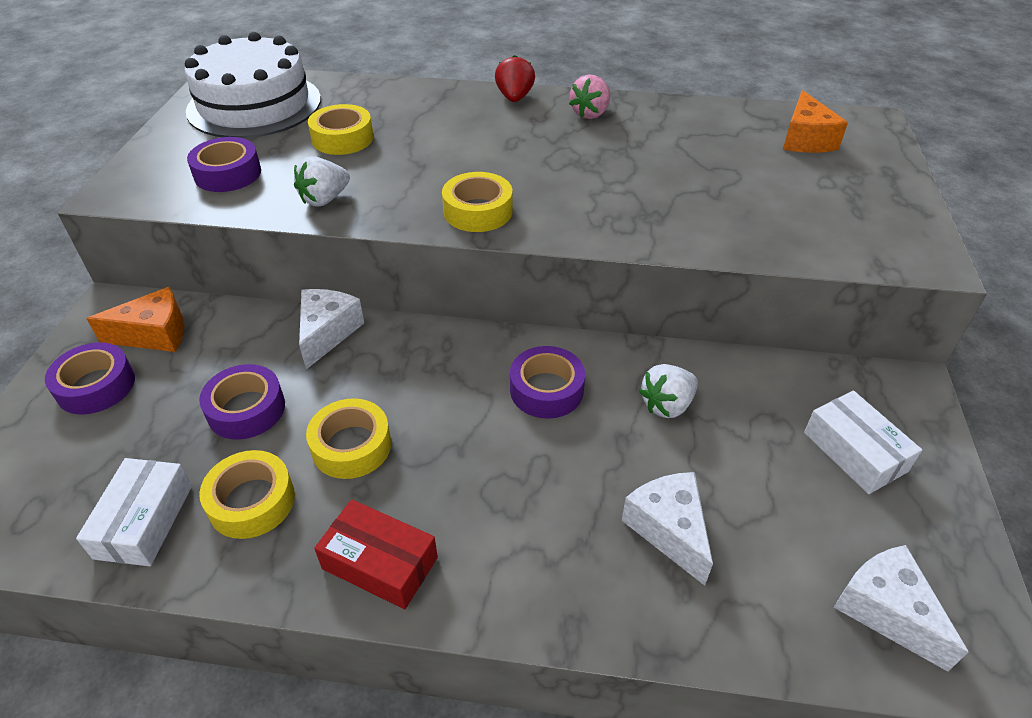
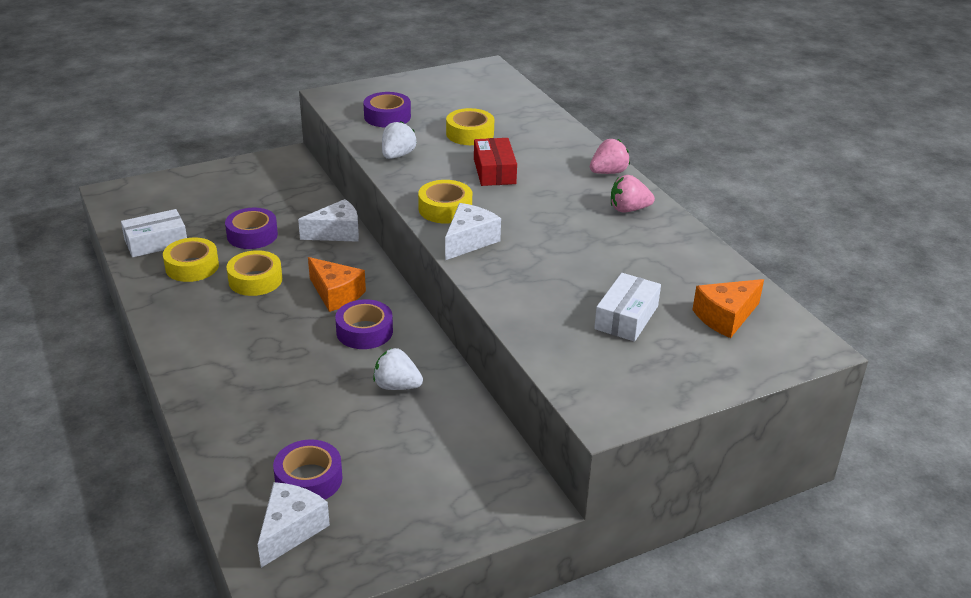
camera: 55 degrees right, 10 degrees down
(96, 386) = (228, 184): purple tape -> purple tape (309, 479)
(154, 334) = (281, 180): orange cheese -> orange cheese (336, 294)
(254, 105) = (470, 91): white cake -> none
(325, 199) = (397, 155): white strawberry -> white strawberry turned 105 degrees clockwise
(380, 563) = (184, 323): red box -> red box (494, 171)
(514, 98) = (608, 172): red strawberry -> pink strawberry
(669, 529) = (286, 419): white cheese -> white cheese (469, 241)
(854, 452) = (428, 486): white box -> white box (626, 317)

